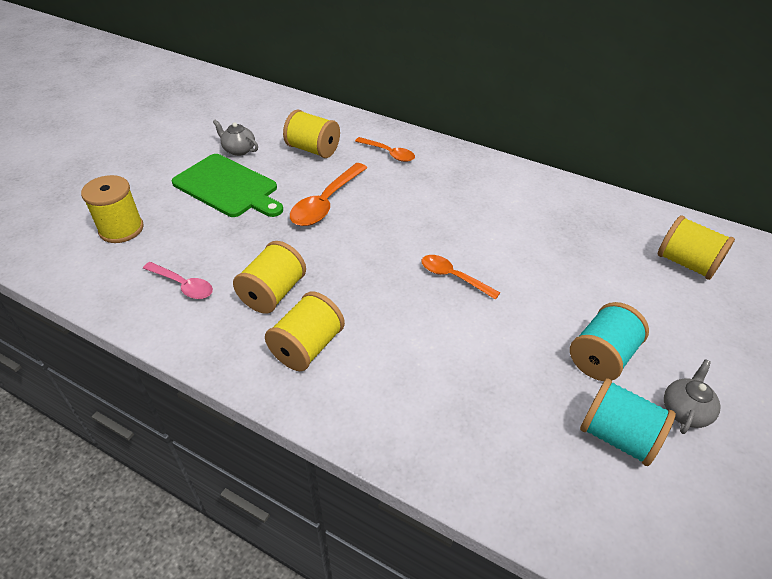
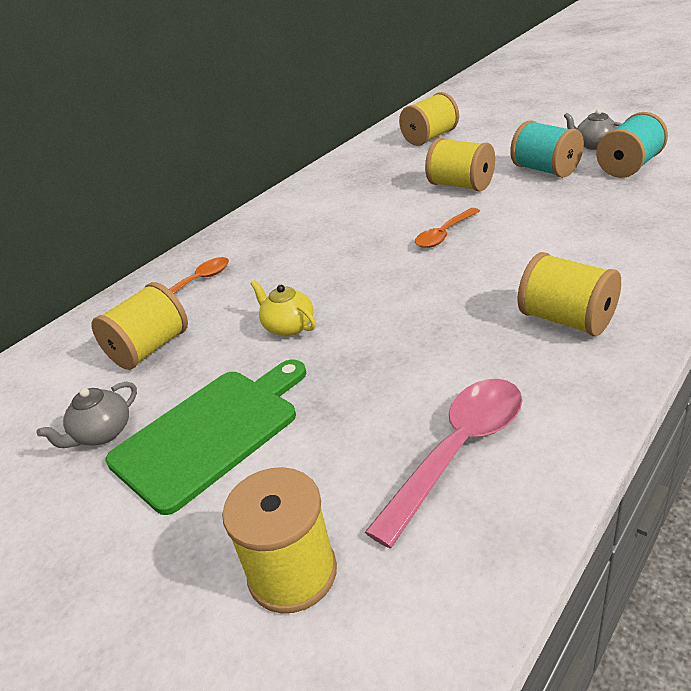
camera: 75 degrees left, 10 degrees down
(183, 285) = (458, 451): pink spoon -> pink spoon, size x1.58
(273, 293) = (474, 356): yellow spool -> yellow spool (461, 185)
(326, 203) = (288, 327): orange spoon -> yellow teapot

